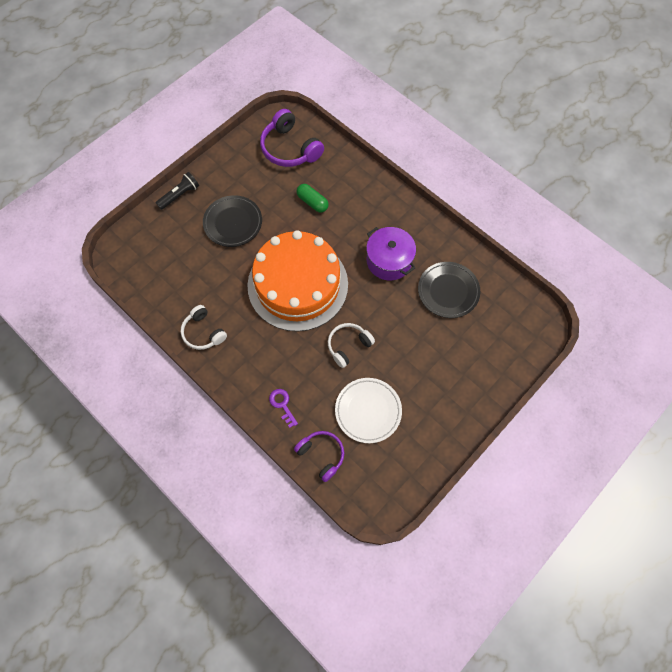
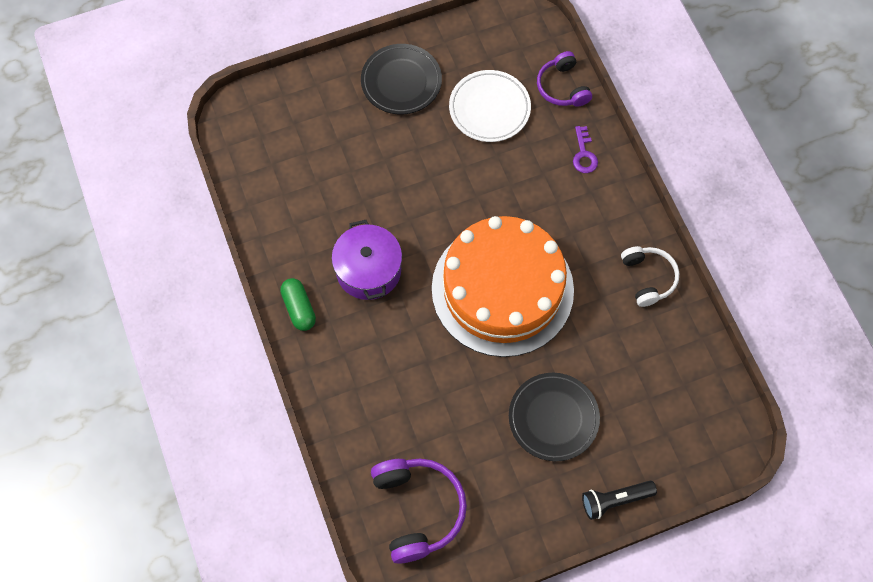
camera: 155 degrees left, 0 degrees up
(312, 202) = (427, 401): green capsule -> green capsule (299, 308)
(348, 346) = (476, 187): white headphones -> none
(448, 291) = (318, 200): black plate -> black plate (401, 82)

